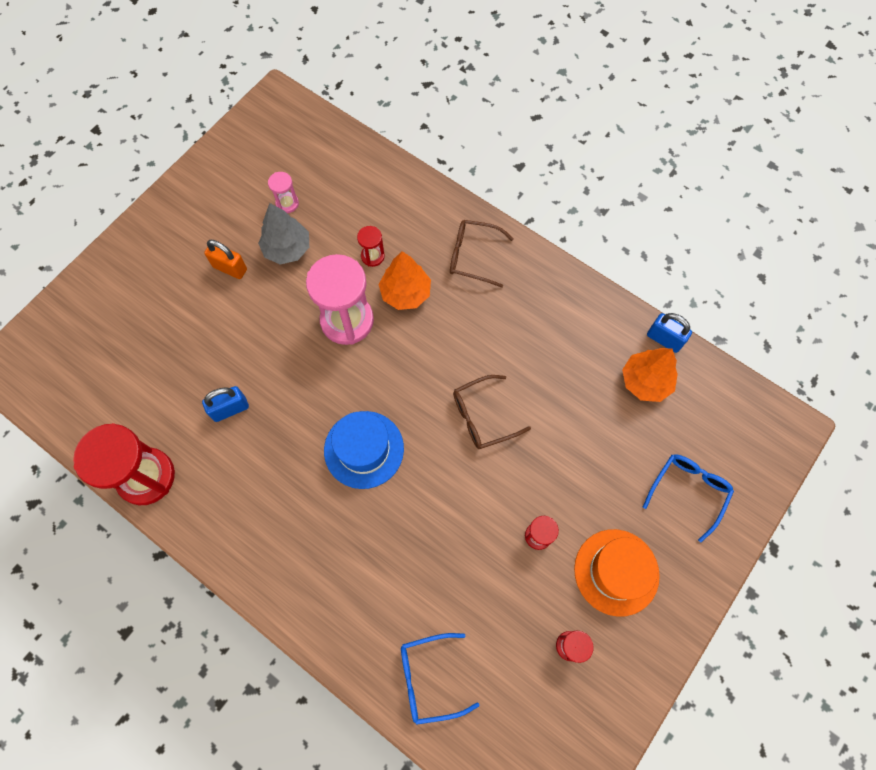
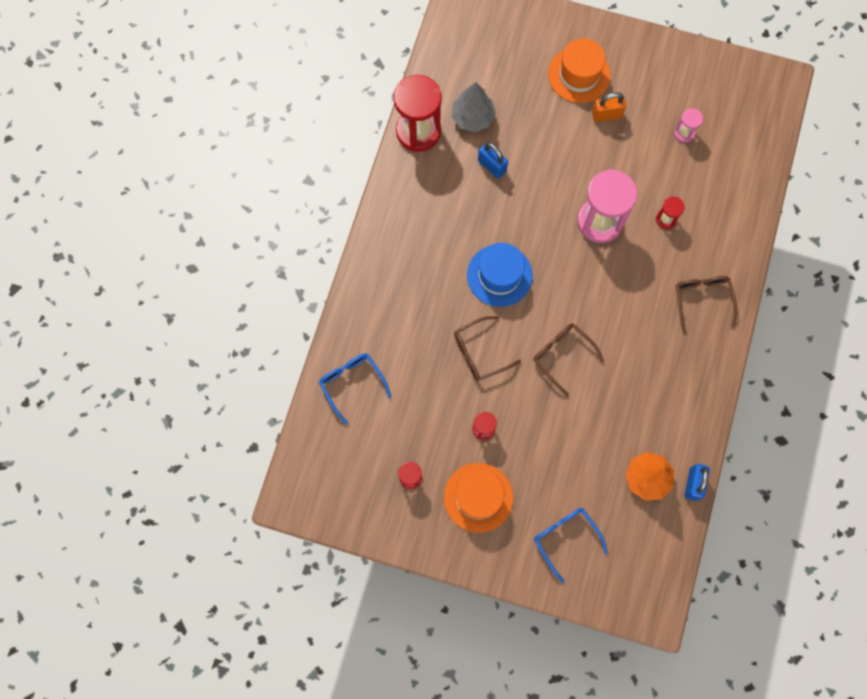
camera: 70 degrees right, 5 degrees up
(170, 277) = (579, 75): none -> orange hat
(230, 268) = (606, 115): orange padlock -> orange padlock turned 75 degrees clockwise
(287, 249) = (642, 150): grey tree -> grey tree (472, 117)
(405, 293) = (644, 258): orange tree -> none
(446, 506) = (479, 352): none -> brown glasses
(688, 491) = (565, 538): blue glasses -> blue glasses turned 135 degrees counterclockwise

